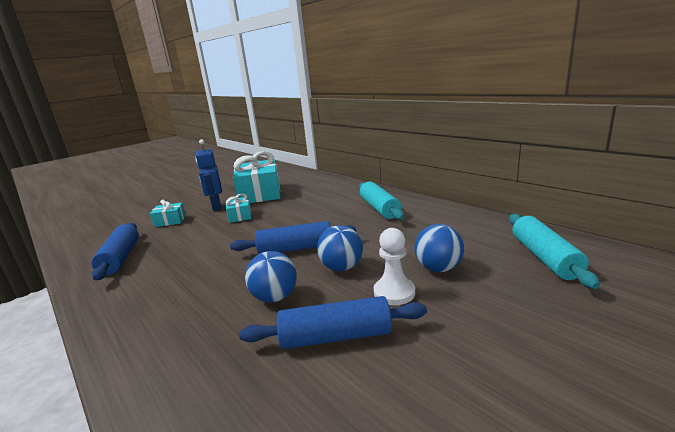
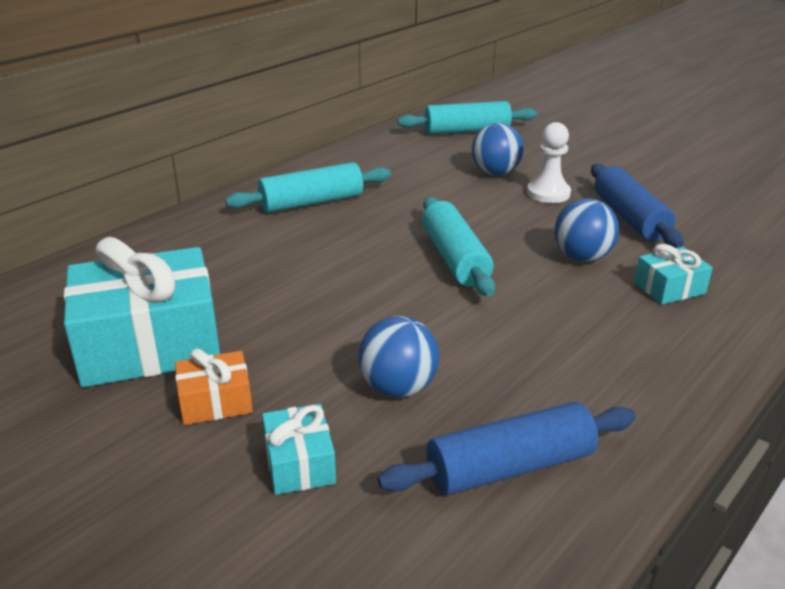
camera: 100 degrees left, 10 degrees up
(216, 206) = (215, 401): blue robot -> orange gift
(240, 216) = (299, 344): turquoise gift -> turquoise gift (669, 288)
(295, 249) = (455, 258): blue rolling pin -> turquoise rolling pin
(341, 267) = (503, 222): blue ball -> blue ball (398, 388)

